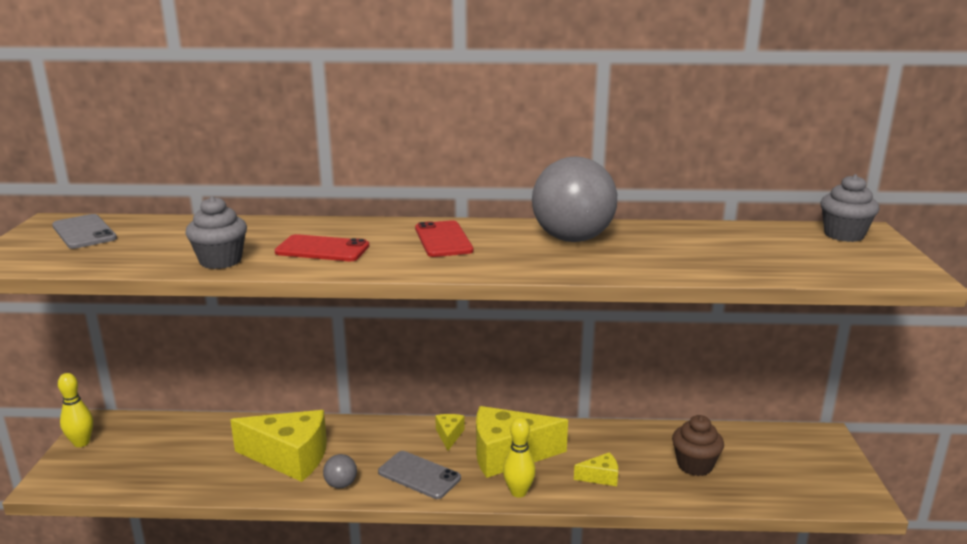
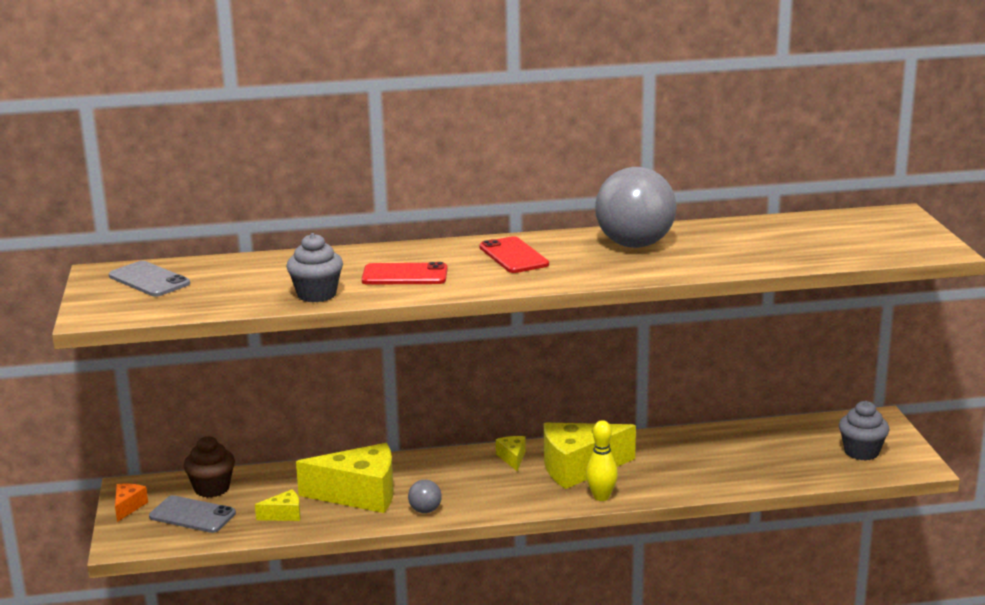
camera: 10 degrees left, 0 degrees up
(81, 443) = (128, 507): yellow bowling pin -> orange cheese
(419, 475) = (499, 494): grey phone -> grey phone (192, 515)
(600, 477) = (675, 476): yellow cheese -> yellow cheese (284, 515)
(694, 465) = (761, 456): brown cupcake -> brown cupcake (212, 488)
(844, 235) = (879, 219): grey cupcake -> grey cupcake (861, 452)

